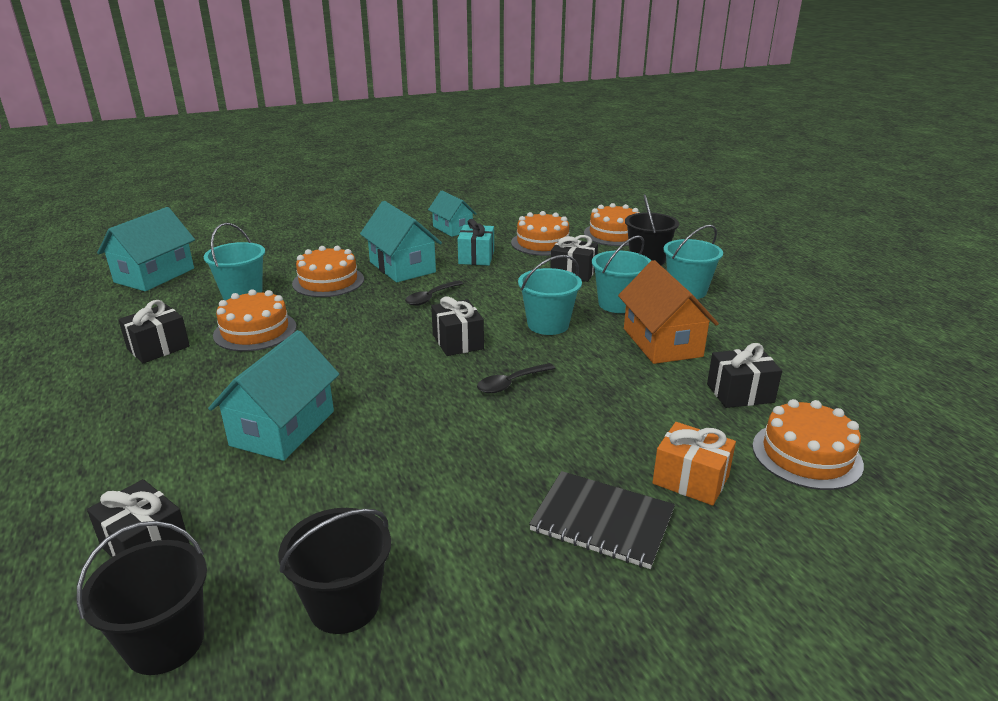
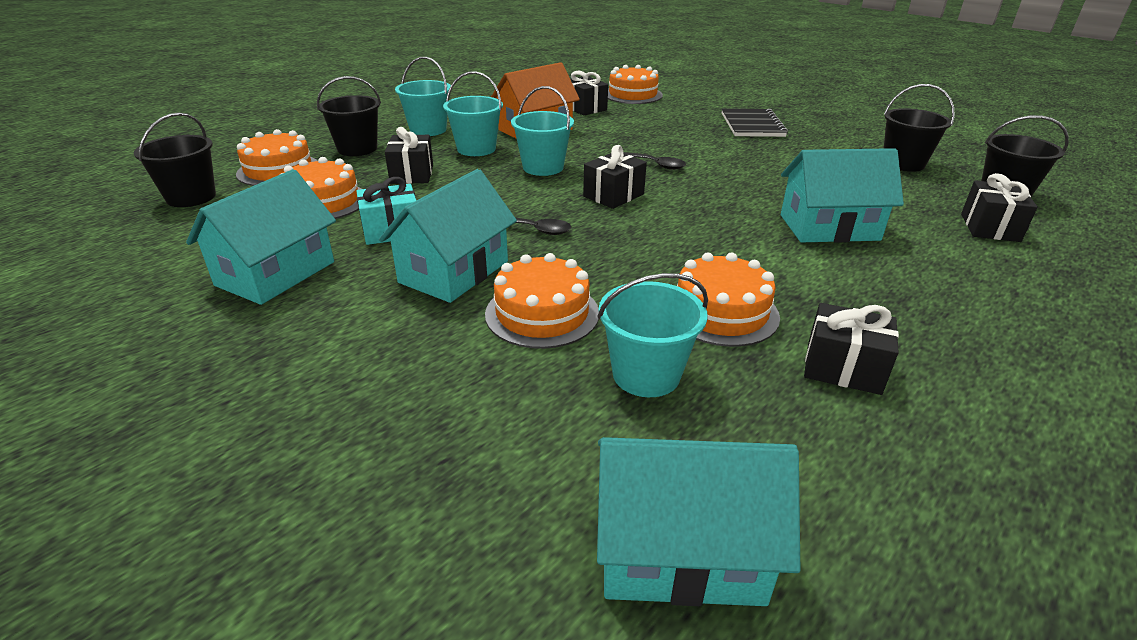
camera: 115 degrees left, 5 degrees up
(452, 229) = (276, 273): turquoise house -> turquoise house, size x1.53
(581, 213) = (191, 197): none -> black bucket
(690, 480) = (690, 112): orange gift -> none

